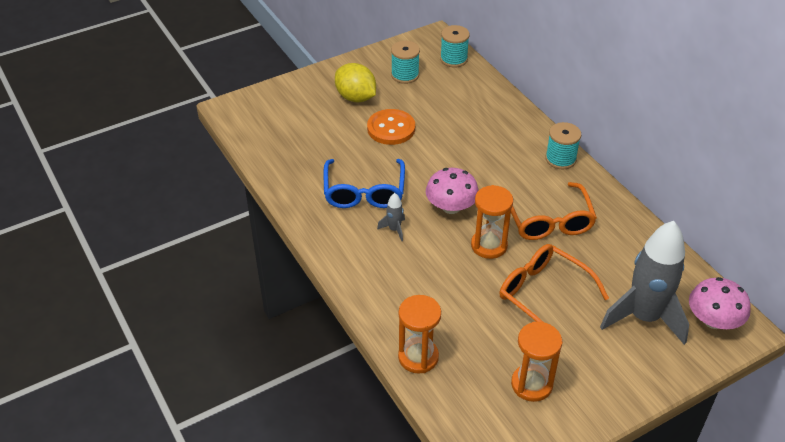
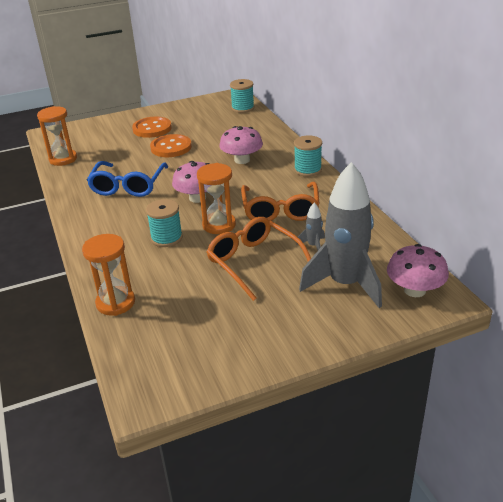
camera: 10 degrees right, 10 degrees down
(356, 97) = (152, 129): yellow lemon -> orange button
(394, 229) = (141, 211): grey rocket -> grey rocket (313, 246)
(405, 75) = (198, 116): turquoise spool -> turquoise spool (166, 238)
(481, 146) = (242, 160): none -> pink mushroom
(531, 384) = (213, 331): orange hourglass -> orange hourglass (63, 159)

